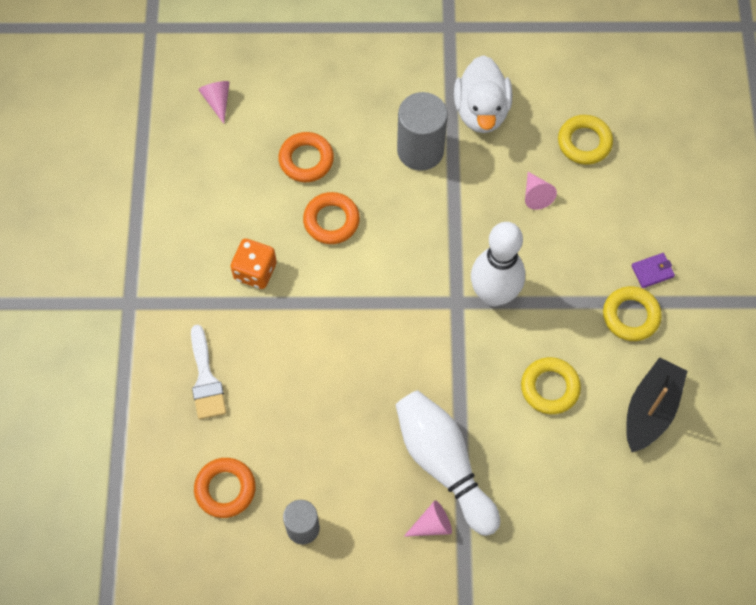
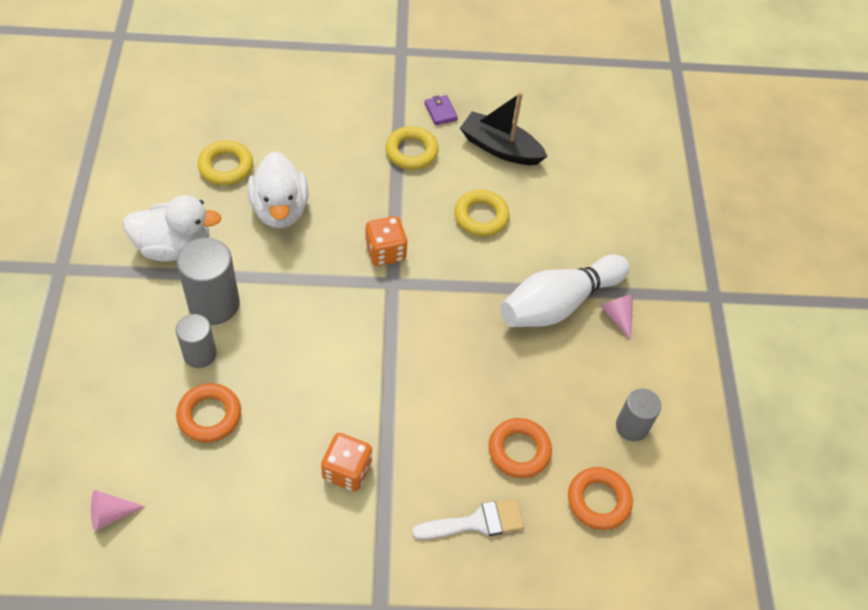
camera: 95 degrees left, 10 degrees down
(331, 221) = (290, 392): orange ring -> orange ring (519, 450)
(366, 145) = (200, 354): none -> grey cylinder
(494, 294) = (385, 252): white bowling pin -> orange dice
(536, 195) = (280, 209): pink cone -> white duck
(652, 271) = (368, 132): purple wallet -> purple wallet (440, 112)

